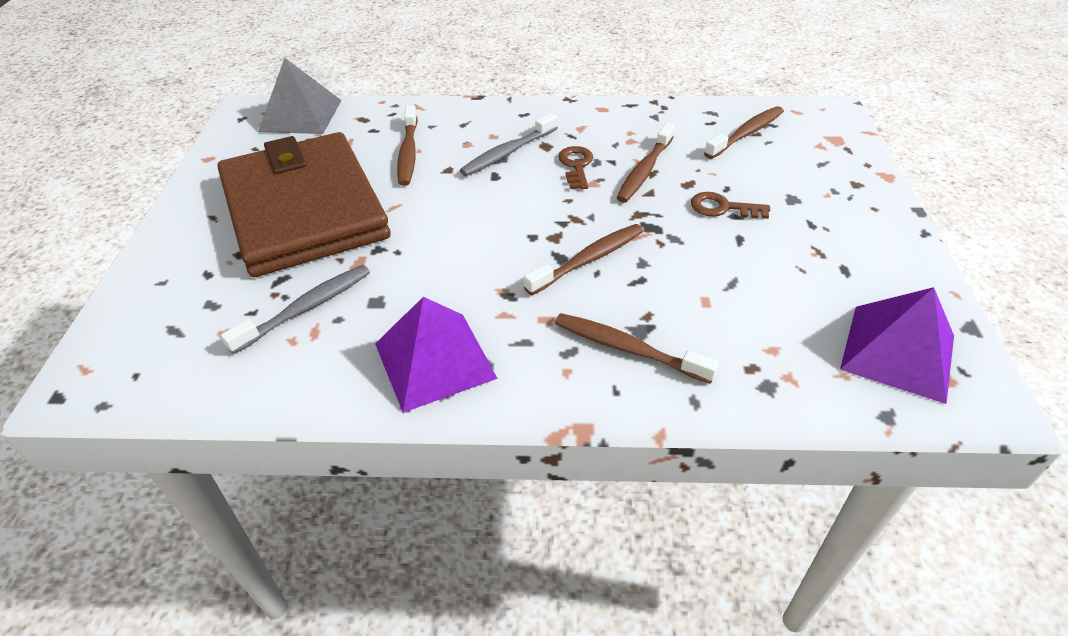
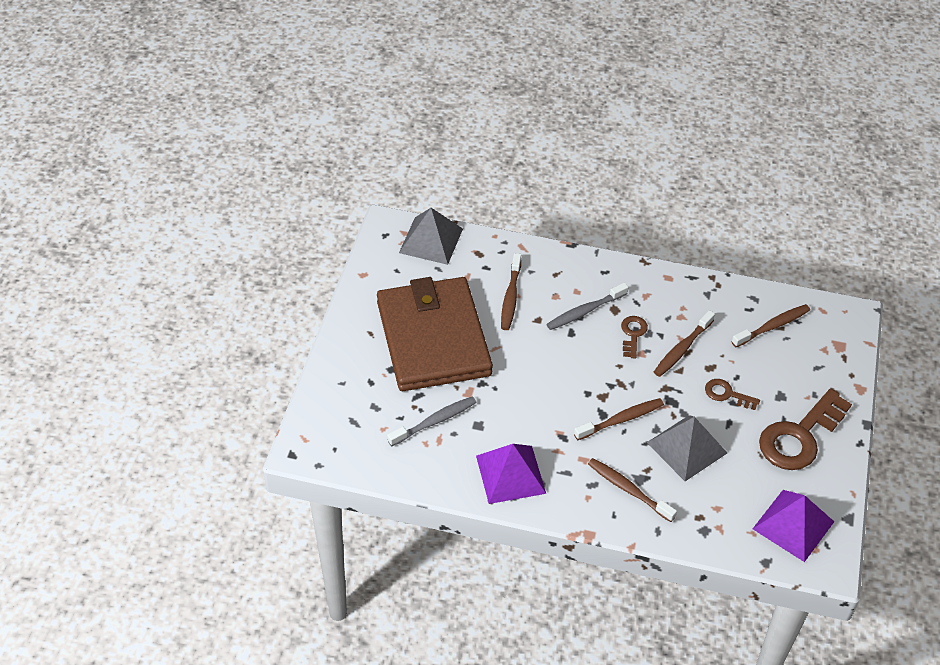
camera: 10 degrees right, 5 degrees up
(694, 277) = (687, 447): none -> grey pyramid
(842, 238) = (800, 436): none -> brown key

